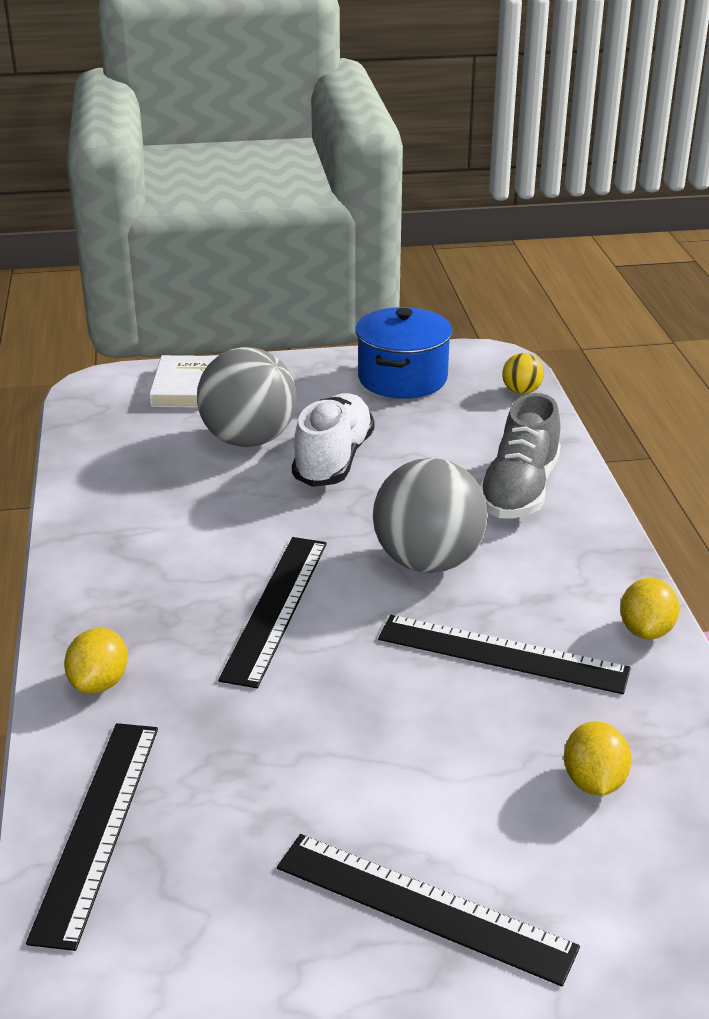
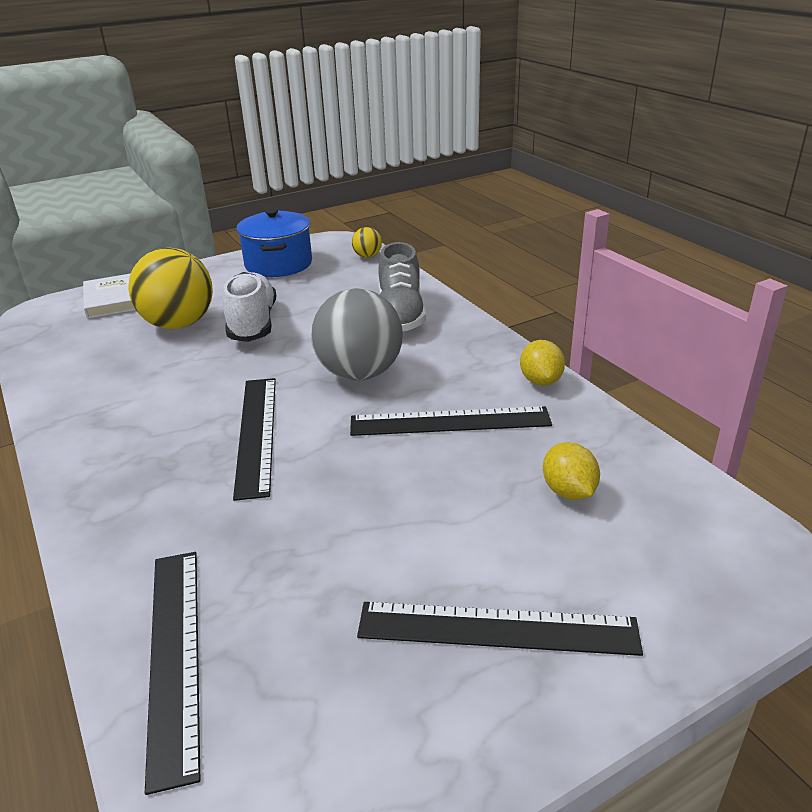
camera: 20 degrees left, 0 degrees up
(99, 683) = (125, 530): yellow lemon -> none
(249, 440) = (179, 324): grey ball -> yellow ball

